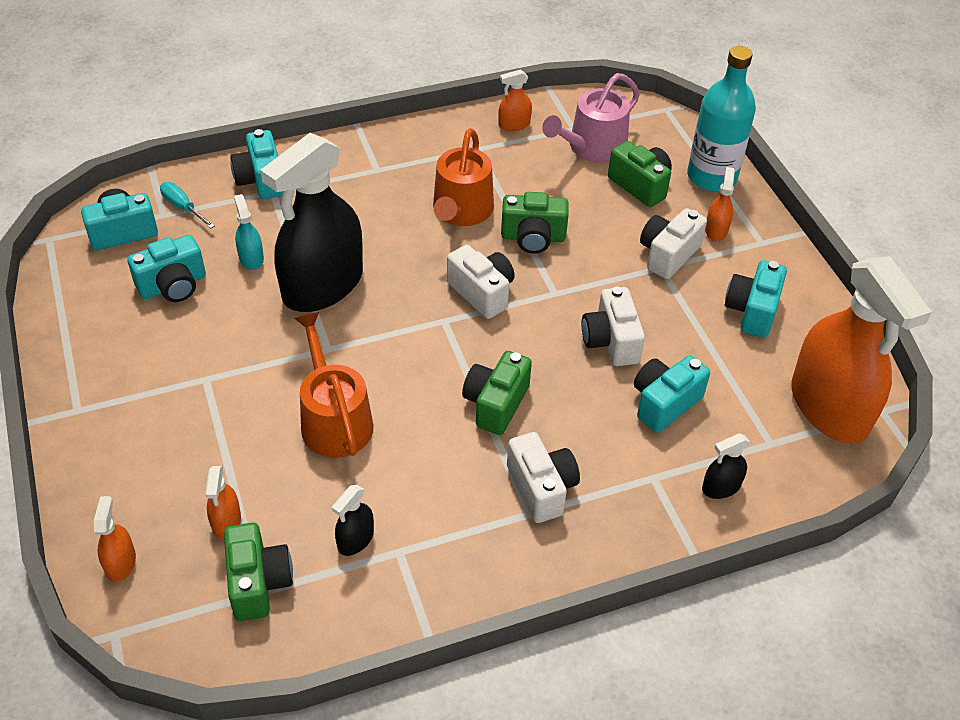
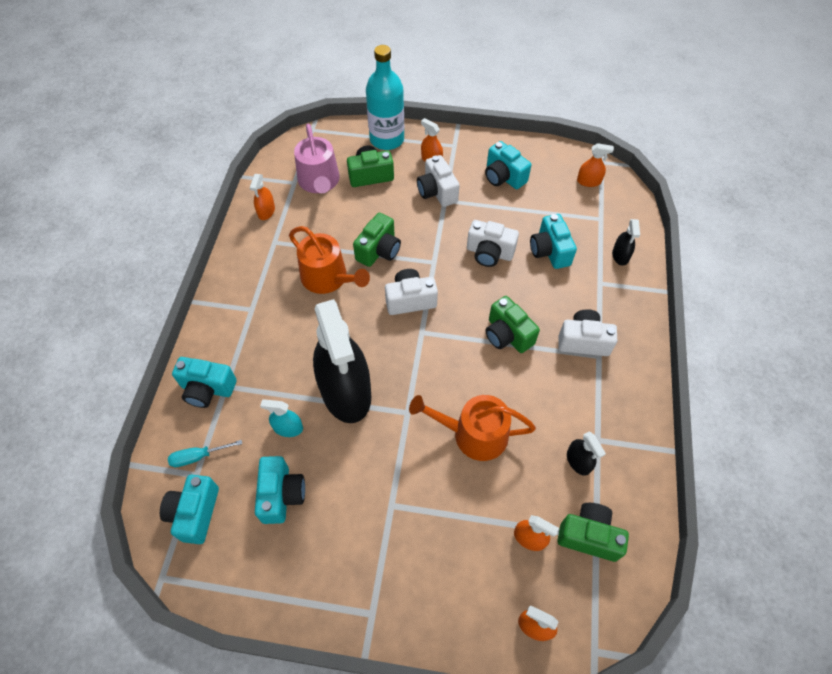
camera: 60 degrees left, 10 degrees up
(829, 407) = (588, 181): orange spray bottle -> orange spray bottle, size x0.40

